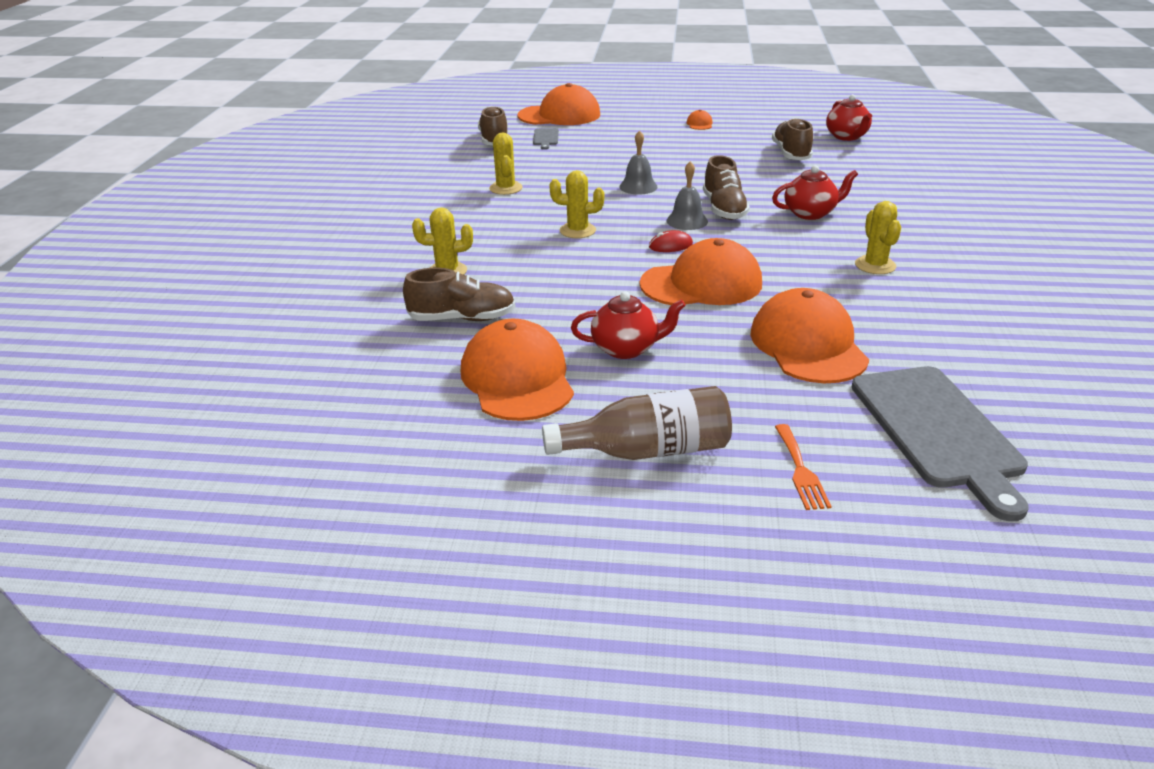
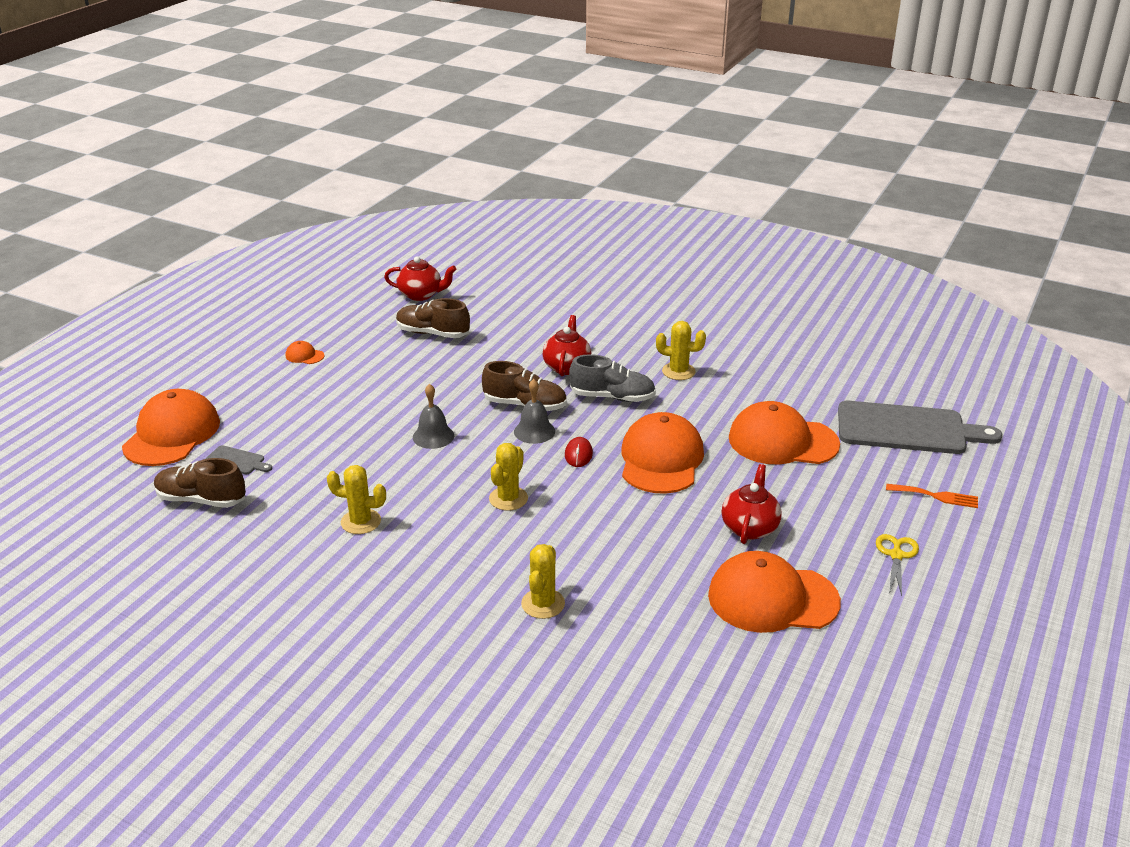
camera: 70 degrees left, 0 degrees up
(462, 318) = (650, 611): brown shoe -> none
(647, 450) = (896, 555): brown bottle -> yellow scissors
(783, 242) = (612, 397): none -> grey shoe

